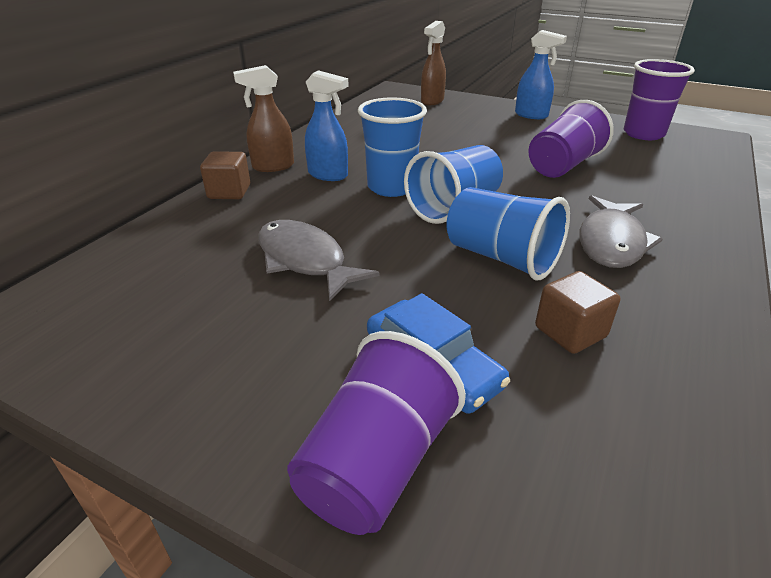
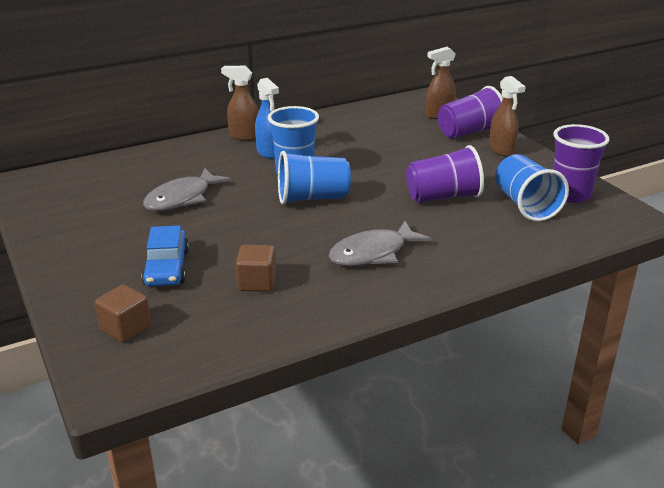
camera: 35 degrees right, 5 degrees down
(229, 192) = (197, 146): brown cube -> brown cube (125, 328)
(305, 260) = (182, 198): grey fish -> grey fish turned 135 degrees counterclockwise
(376, 464) = (93, 288): purple cup -> purple cup (469, 132)
(501, 258) = (287, 236): blue cup -> blue cup (525, 205)
(531, 115) = (501, 150): blue spray bottle -> brown spray bottle

